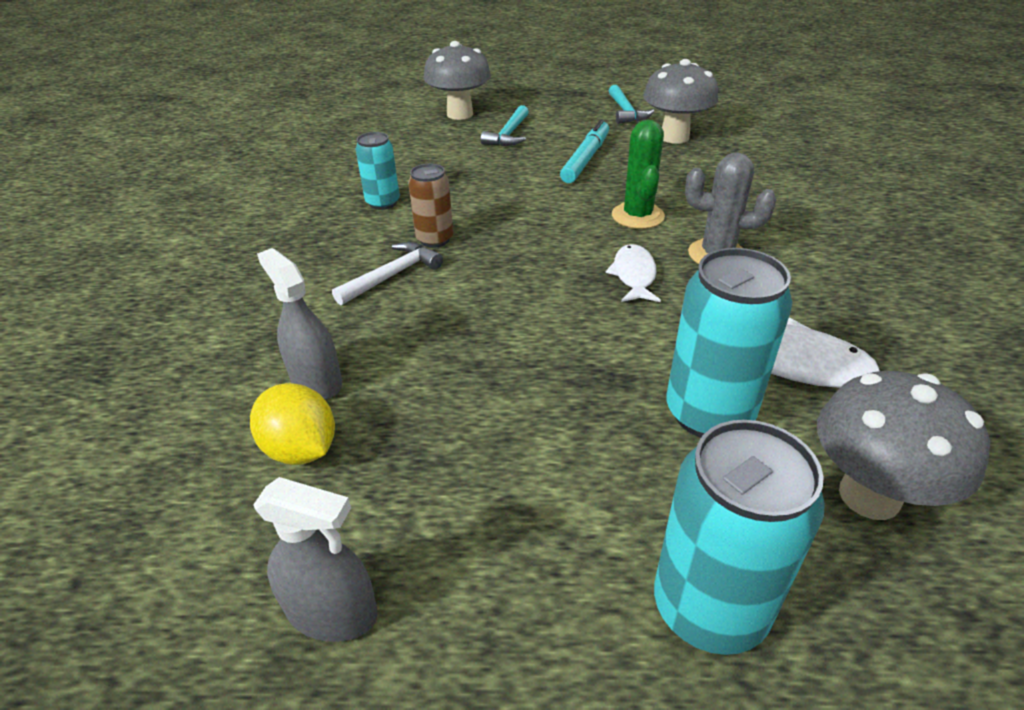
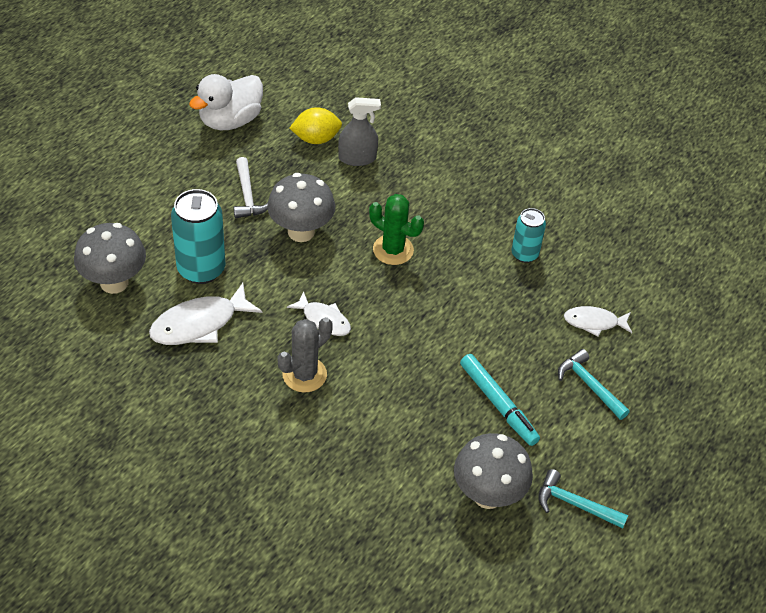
camera: 120 degrees right, 10 degrees up
(332, 612) = (230, 120): grey spray bottle -> white duck
(392, 275) = (425, 220): white hammer -> white hammer (247, 196)
(435, 150) = (594, 322): none -> white fish
(435, 239) = (450, 256): brown can -> none
(460, 114) = (665, 378): grey mushroom -> grey mushroom (301, 232)
(637, 216) = (385, 371): green cactus -> green cactus (393, 250)
(709, 608) = (132, 204): turquoise can -> none

